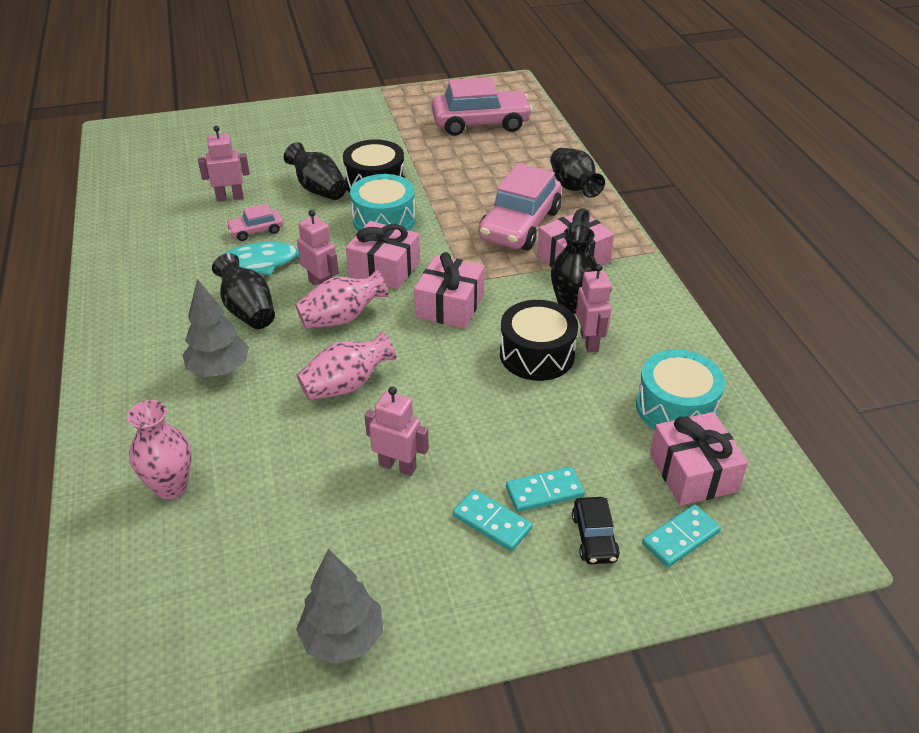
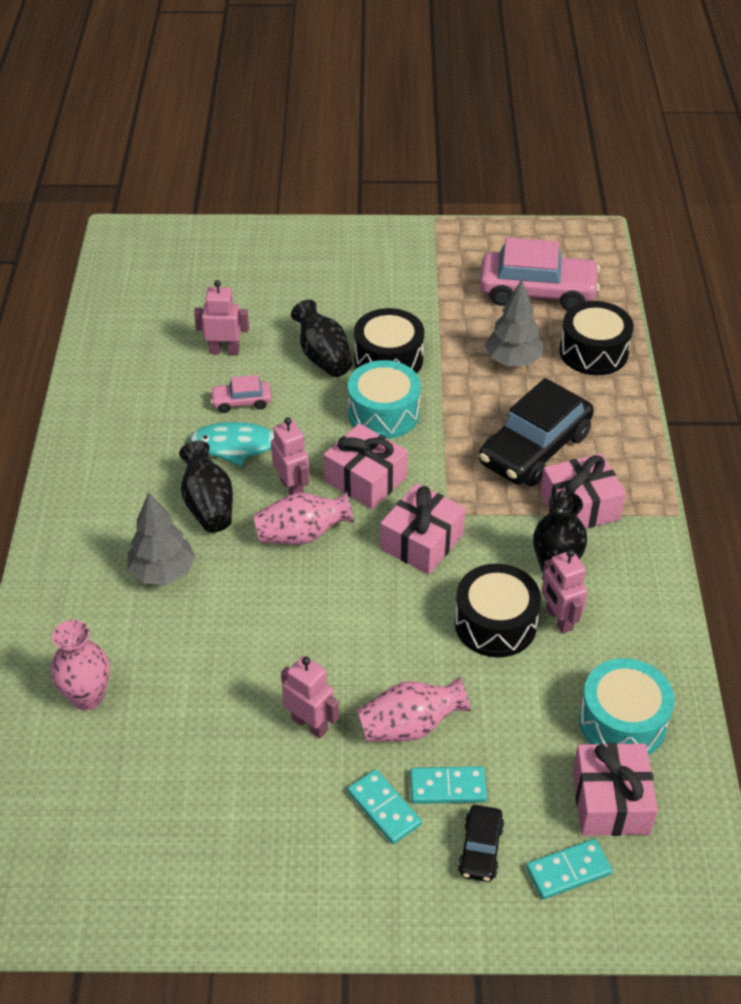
camera: 15 degrees right, 5 degrees up
(343, 638) = (207, 893): grey tree -> grey tree (513, 361)
(346, 385) = (285, 618): pink vase -> pink vase (410, 726)
(520, 225) = (534, 449): pink car -> black car
(541, 155) = (593, 352): none -> black drum
(573, 187) = (615, 407): black vase -> none
(589, 341) = (558, 619): pink robot -> pink robot turned 150 degrees clockwise

